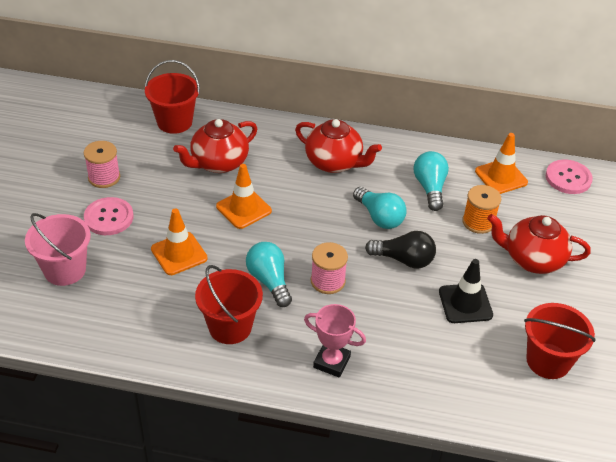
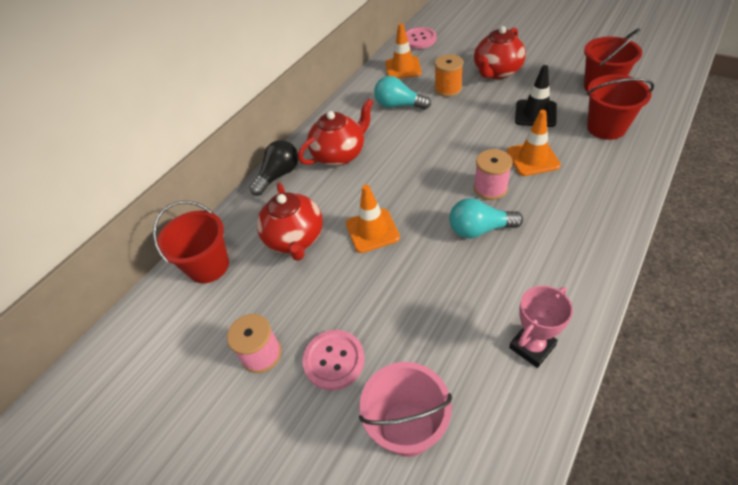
camera: 60 degrees left, 5 degrees up
(179, 254) = (418, 298): orange traffic cone -> orange traffic cone (532, 158)
(230, 327) = (536, 272): red bucket -> red bucket (606, 128)
(331, 362) = (591, 205): pink trophy -> pink trophy (532, 346)
(379, 217) = (421, 140): turquoise light bulb -> none
(404, 260) = (477, 136): black light bulb -> black light bulb (279, 175)

